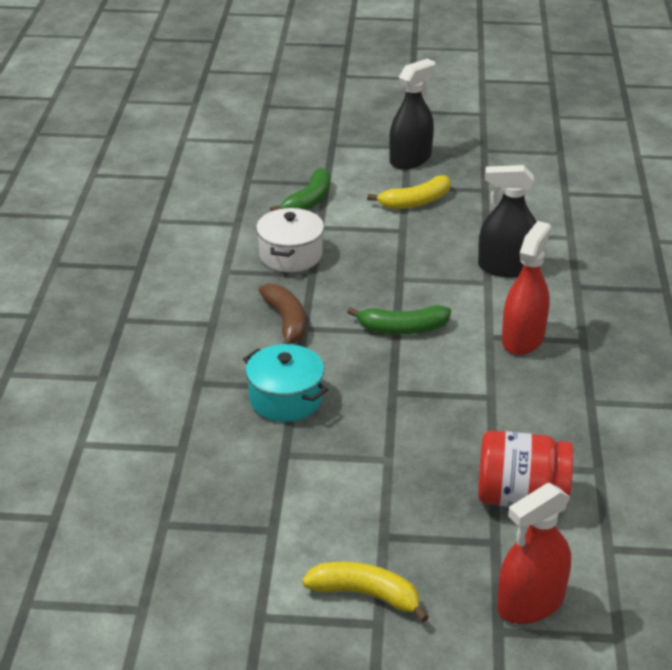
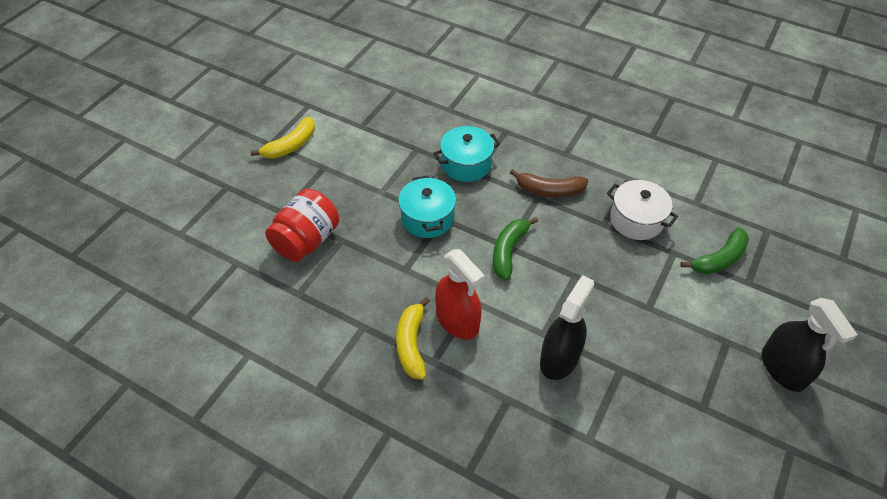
camera: 115 degrees right, 15 degrees up
(308, 201) = (719, 259): green banana -> green banana turned 90 degrees counterclockwise
(402, 403) = (427, 218): none -> turquoise pot
(415, 202) = (695, 337): yellow banana -> yellow banana (411, 344)
(530, 603) = (231, 207): red spray bottle -> none

